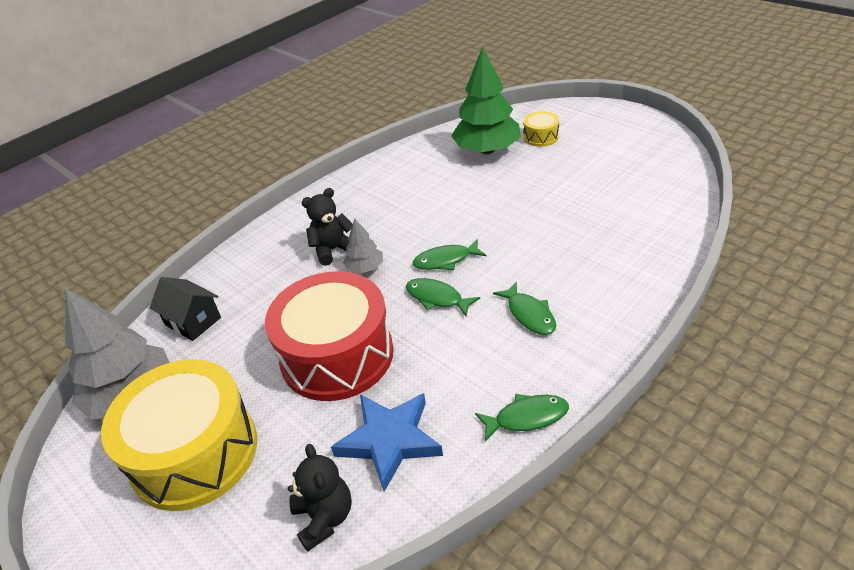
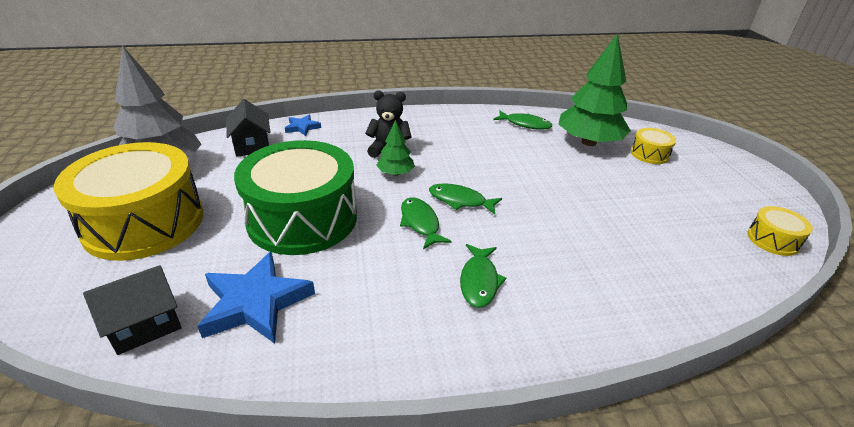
camera: 30 degrees right, 5 degrees down
(219, 274) = (302, 127): none -> blue star
(324, 518) = (145, 325): black teddy bear -> black house
(337, 355) = (302, 218): red drum -> green drum
(365, 268) = (395, 173): grey tree -> green tree
(527, 417) = (374, 364): green fish -> green fish (525, 124)
(675, 165) = (773, 240): none -> yellow drum

